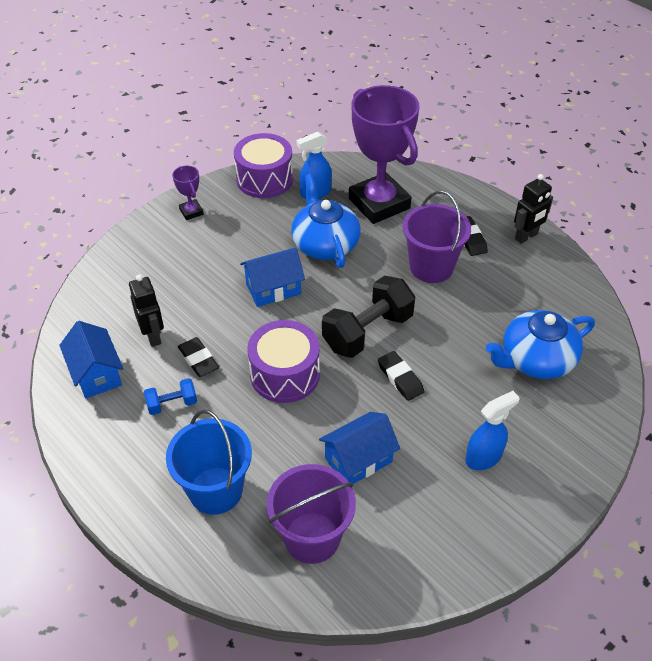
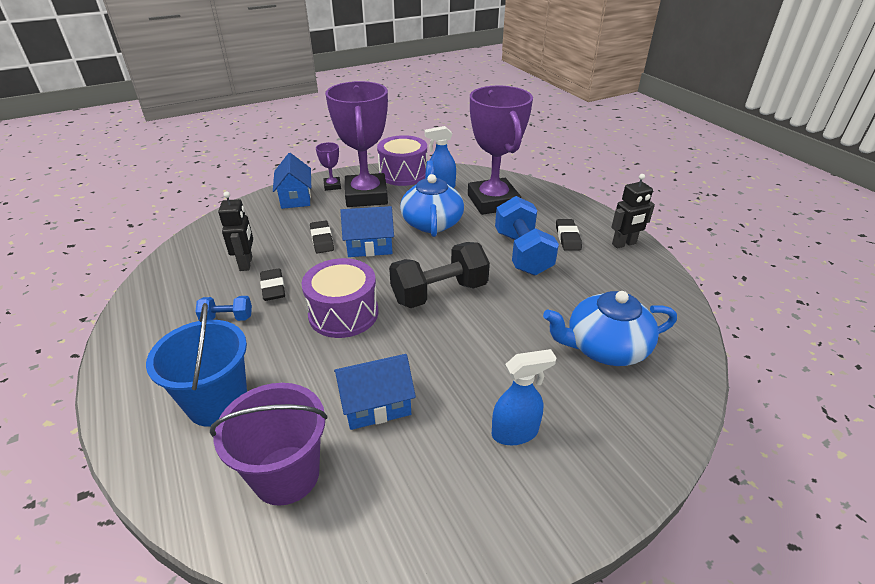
camera: 15 degrees right, 10 degrees down
(96, 374) = (180, 282): blue house -> blue house (295, 198)
(237, 220) = (366, 196): none -> purple trophy
(400, 378) = (454, 337): black eraser -> black eraser (322, 239)
(431, 267) = (522, 253): purple bucket -> blue dumbbell

